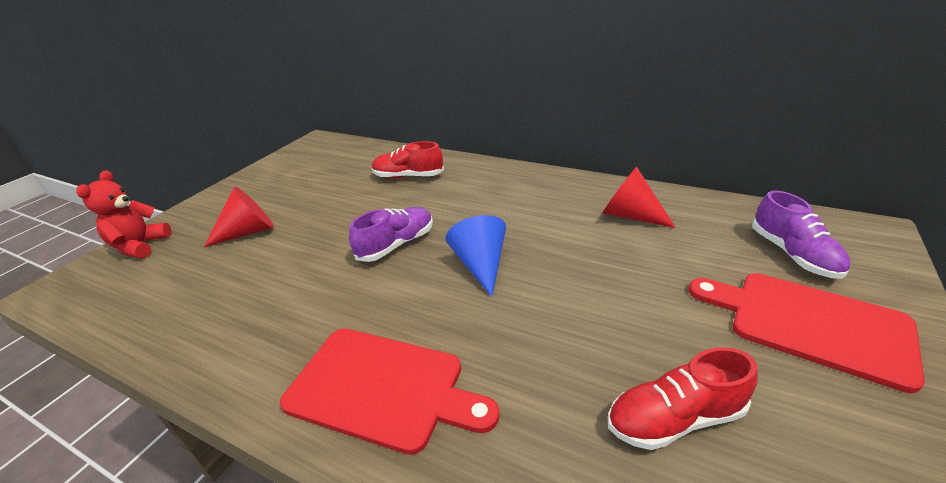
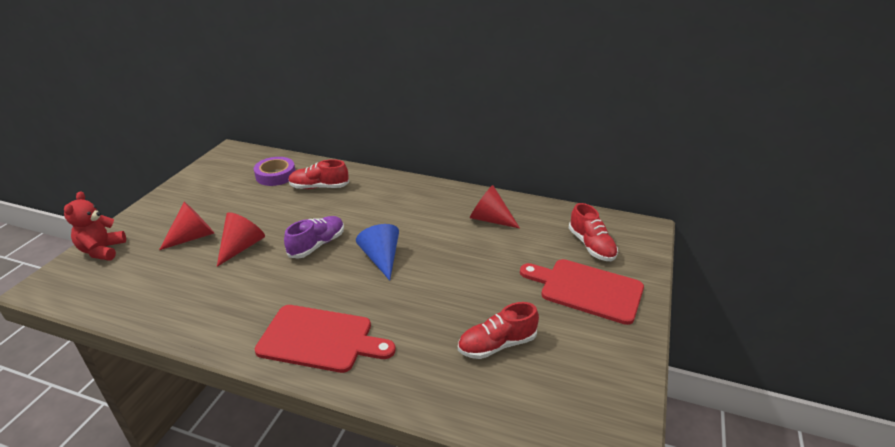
camera: 10 degrees left, 0 degrees up
(302, 245) = (241, 247): none -> red cone
(360, 164) = (275, 175): none -> purple tape
(793, 254) = (591, 246): purple shoe -> red shoe

